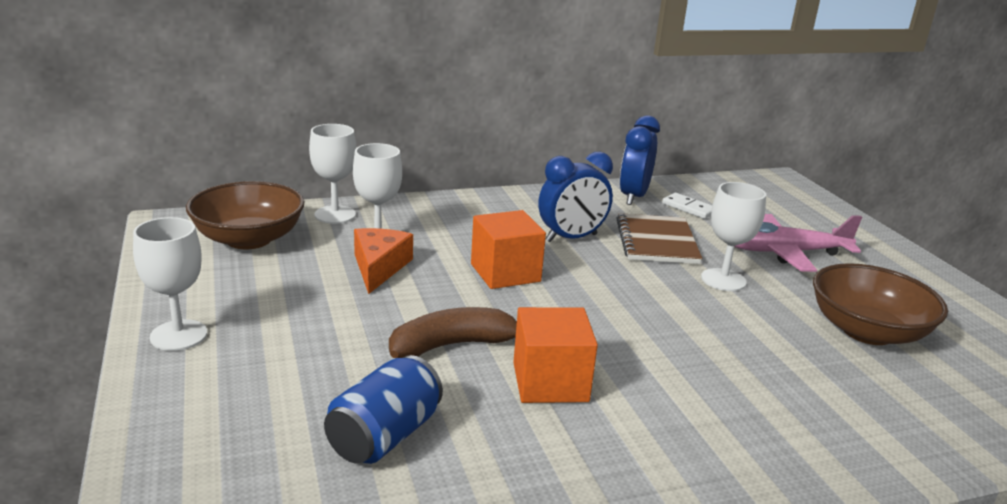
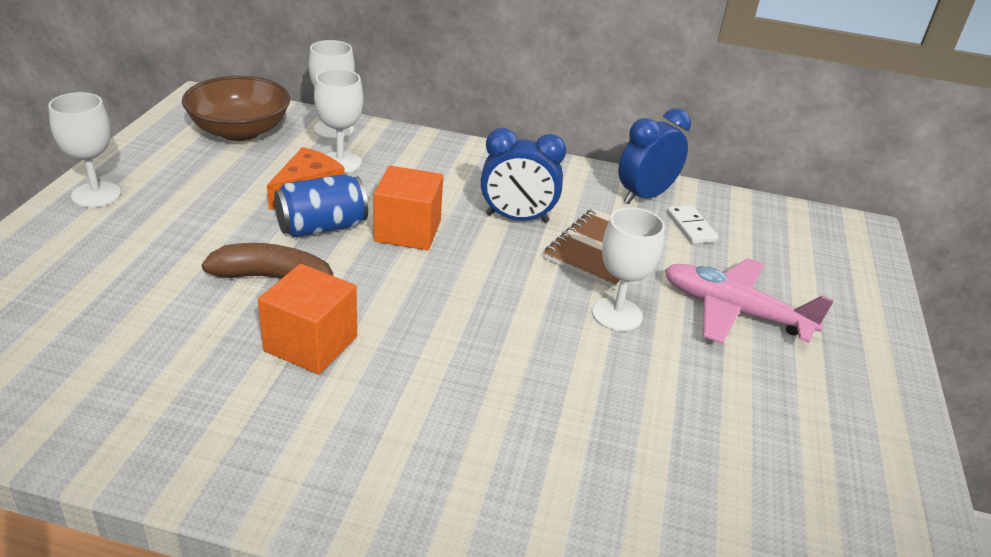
camera: 30 degrees right, 10 degrees up
(384, 436) = (129, 332): blue can -> blue can (322, 227)
(867, 331) = (703, 429): brown bowl -> none

